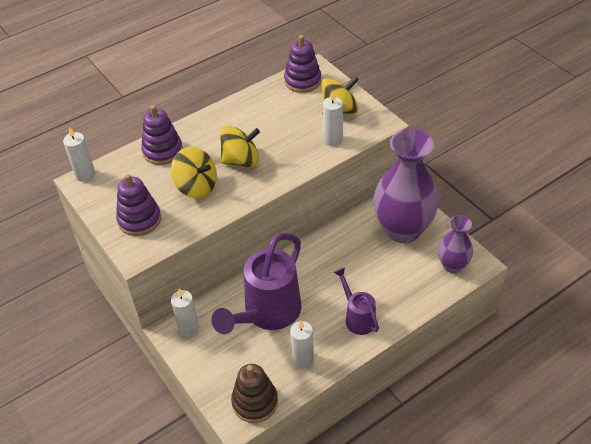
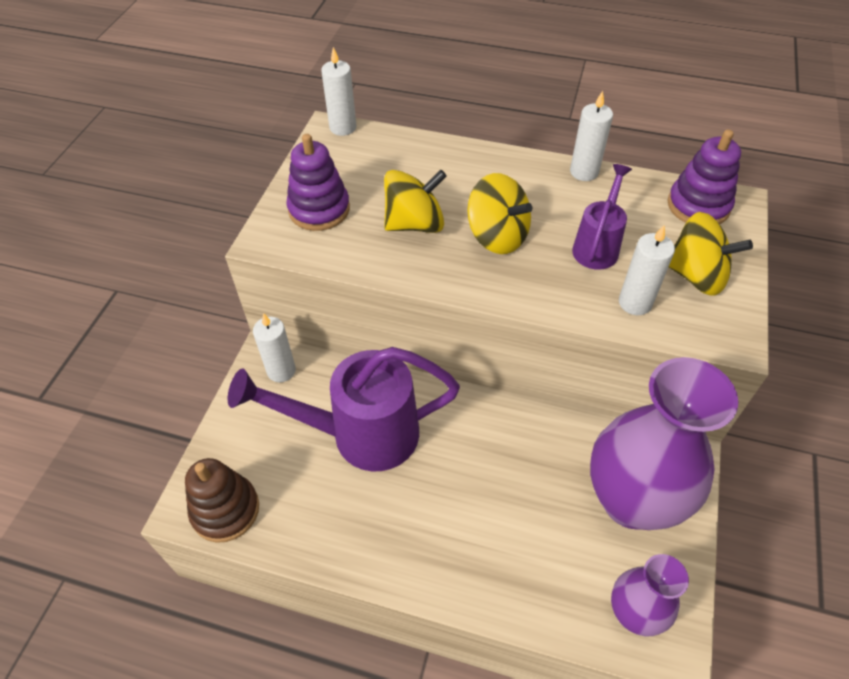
camera: 50 degrees right, 5 degrees up
(162, 151) = (438, 161): purple stacking toy -> none
(196, 186) = (414, 224): yellow spinning top -> yellow spinning top turned 105 degrees counterclockwise
(303, 359) = (323, 521): white candle -> white candle (584, 172)
(357, 317) = (437, 543): purple watering can -> purple watering can (597, 246)

